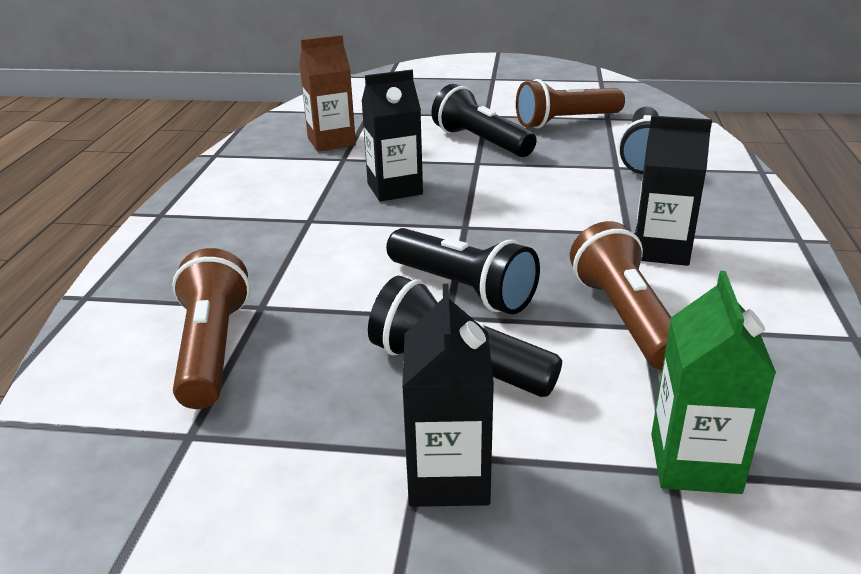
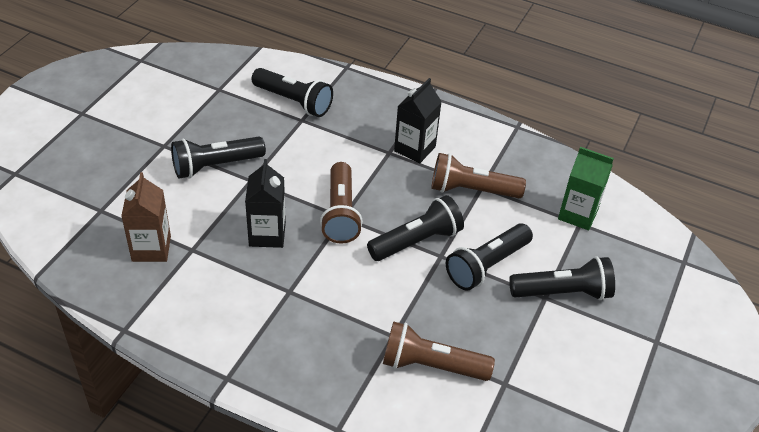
camera: 75 degrees left, 15 degrees up
(448, 477) = (563, 292): black carton -> black flashlight
(565, 122) = (210, 111): brown flashlight -> brown flashlight (340, 214)

